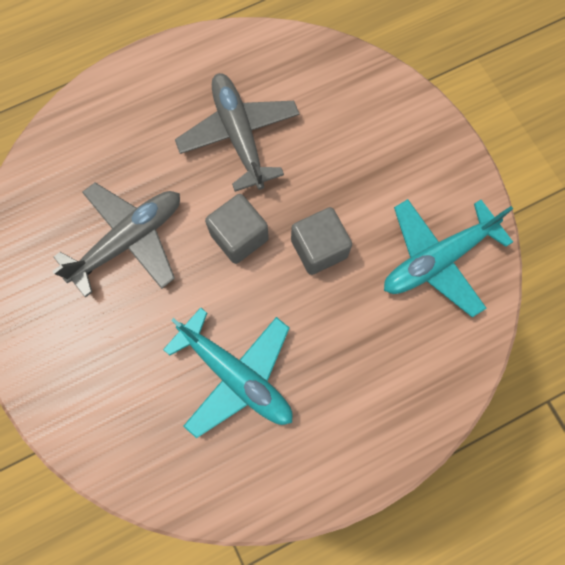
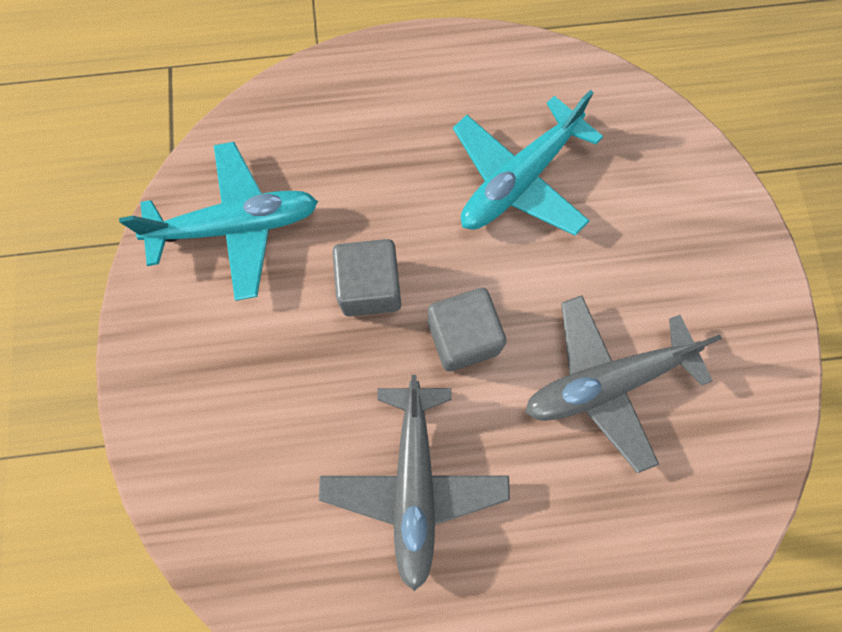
camera: 160 degrees left, 0 degrees up
(236, 375) = (518, 180): turquoise plane -> turquoise plane turned 105 degrees counterclockwise

